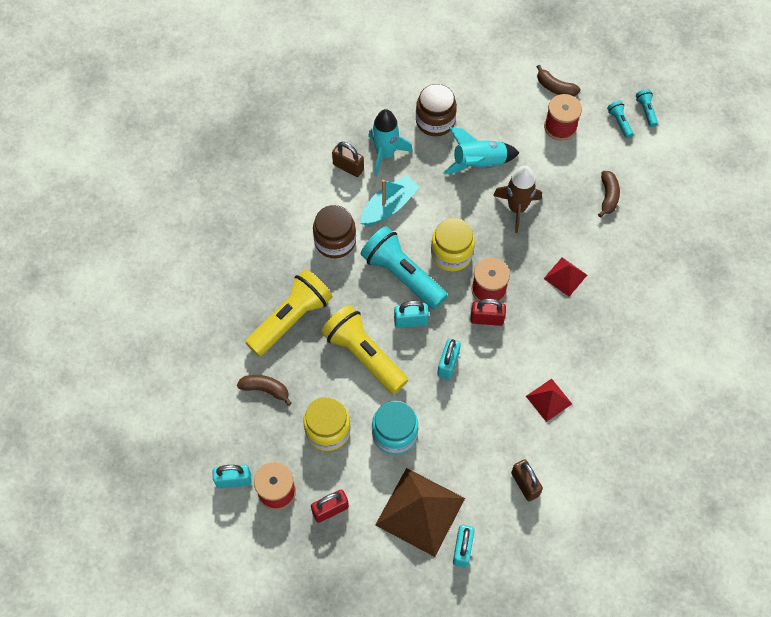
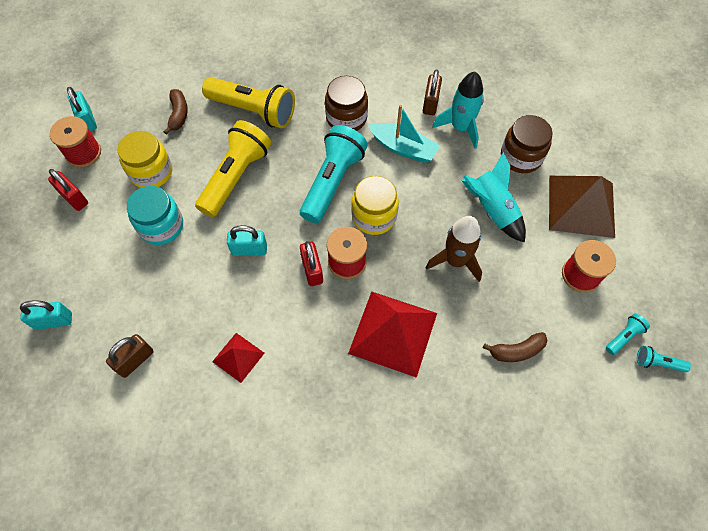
camera: 70 degrees right, 0 degrees up
(410, 321) = (285, 203): turquoise padlock -> none
(420, 511) = (86, 272): brown pyramid -> brown pyramid (581, 206)
(555, 87) = (629, 255): brown banana -> none
(565, 276) = (393, 333): red pyramid -> red pyramid, size x1.92
(646, 111) = (657, 363): turquoise flashlight -> turquoise flashlight turned 135 degrees counterclockwise

